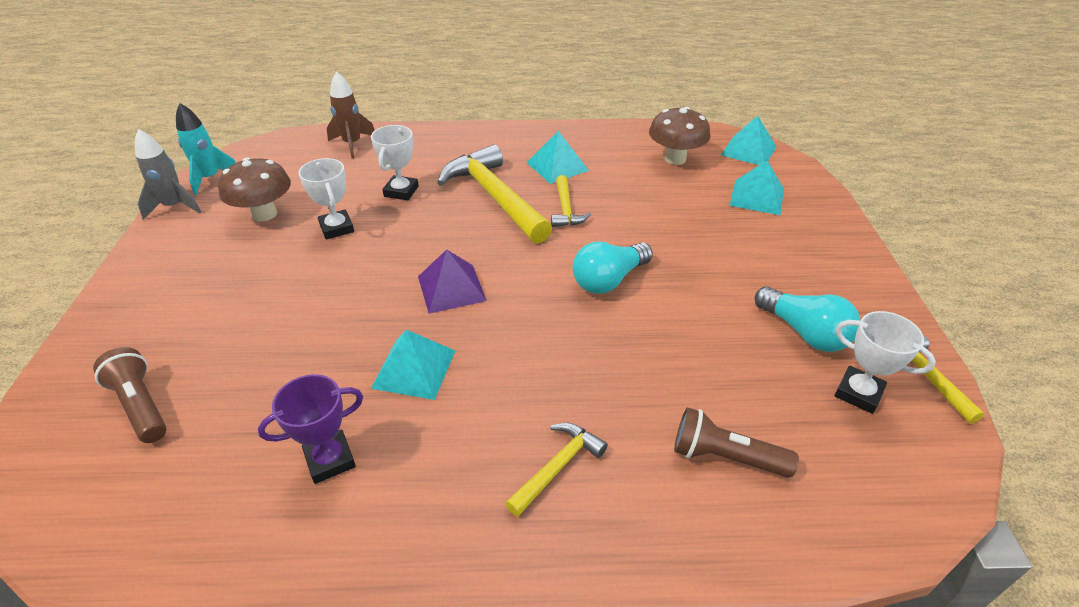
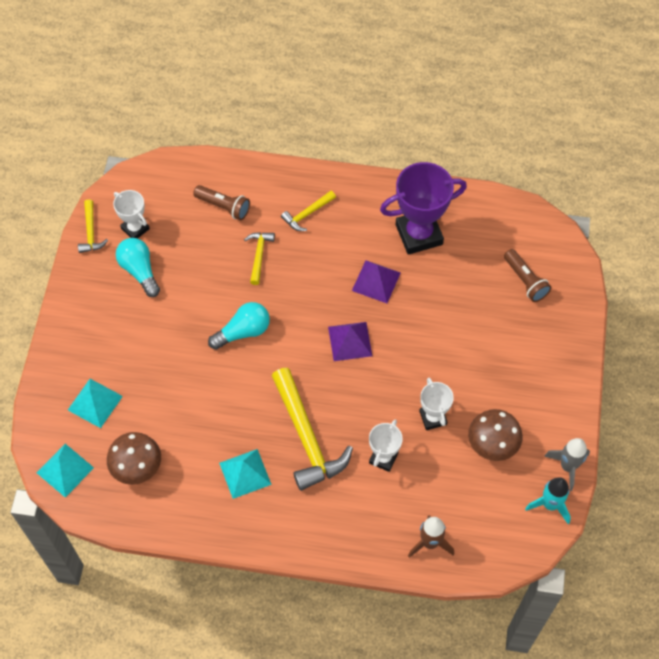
camera: 170 degrees left, 20 degrees up
(330, 460) = (419, 234): purple trophy -> purple trophy, size x1.82
(414, 369) = (376, 281): turquoise pyramid -> purple pyramid
(565, 209) = (253, 412): yellow hammer -> yellow hammer (259, 255)

